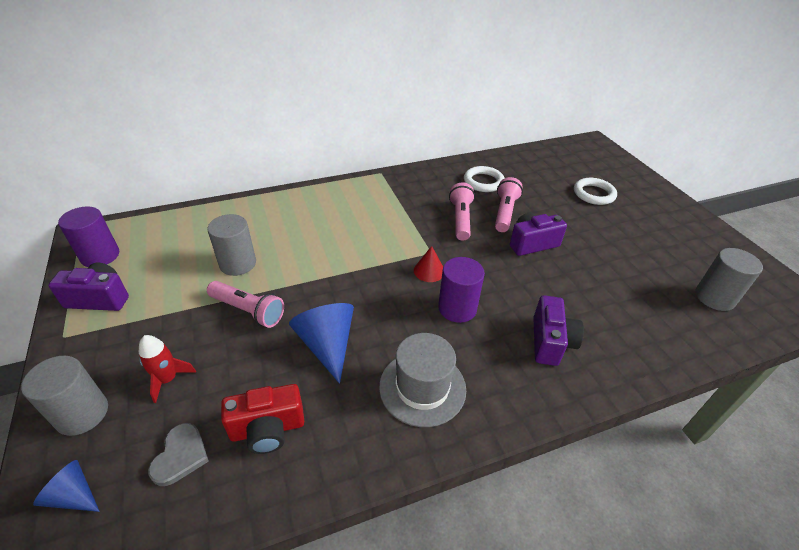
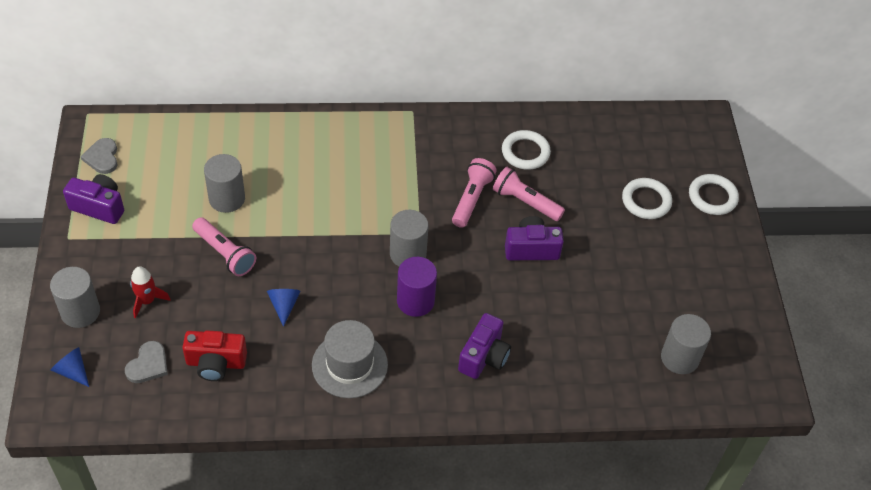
camera: 15 degrees right, 10 degrees up
(100, 256) = (102, 157): purple cylinder -> grey heart
(327, 345) = (284, 305): blue cone -> blue cone, size x0.57
(429, 271) = (408, 254): red cone -> grey cylinder
(505, 212) = (525, 202): pink flashlight -> pink flashlight turned 90 degrees counterclockwise
(637, 182) = (712, 197): none -> white ring

